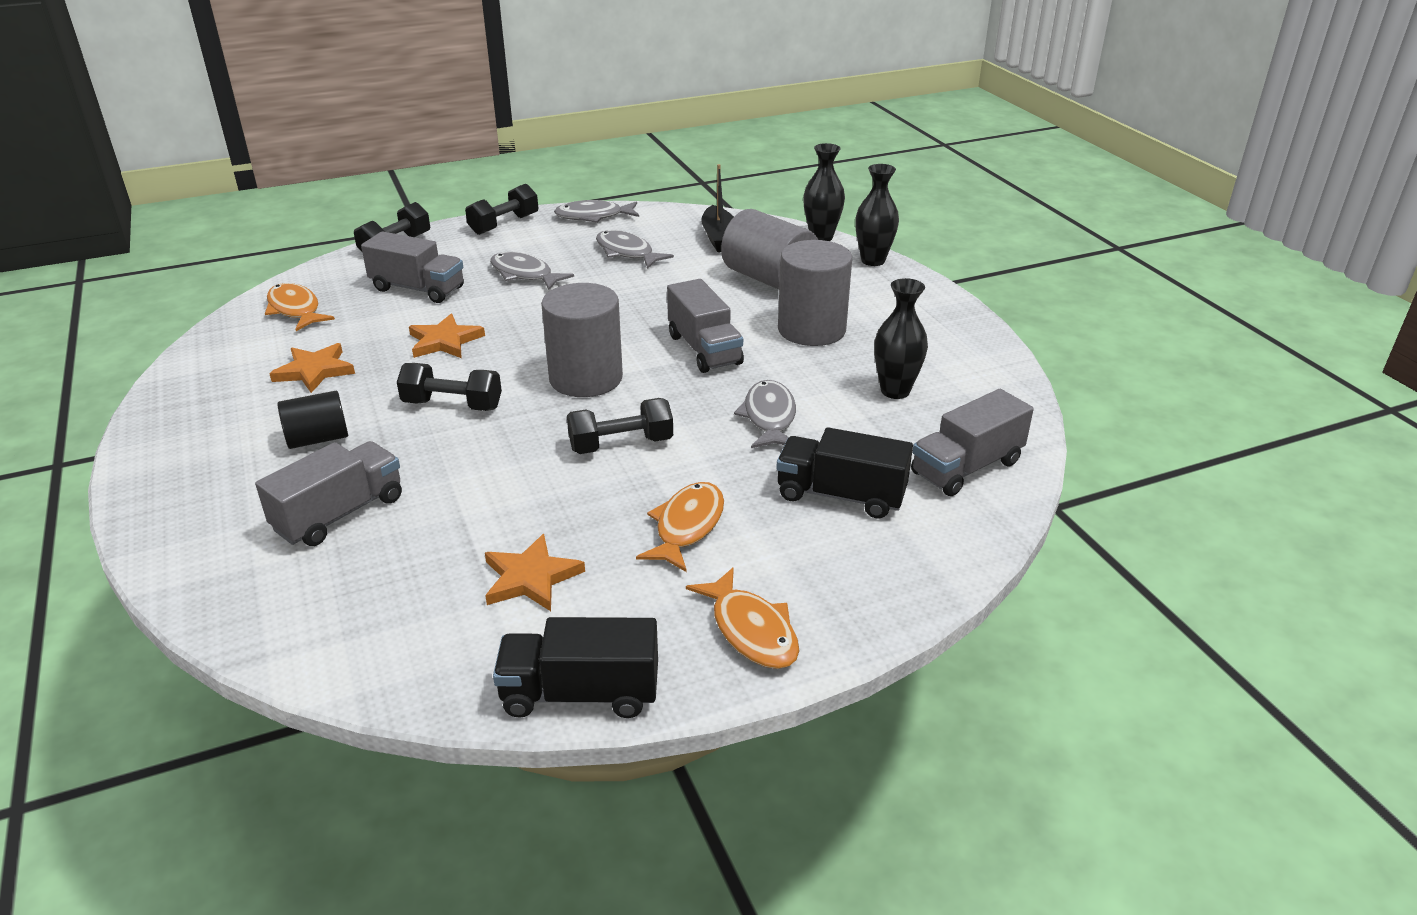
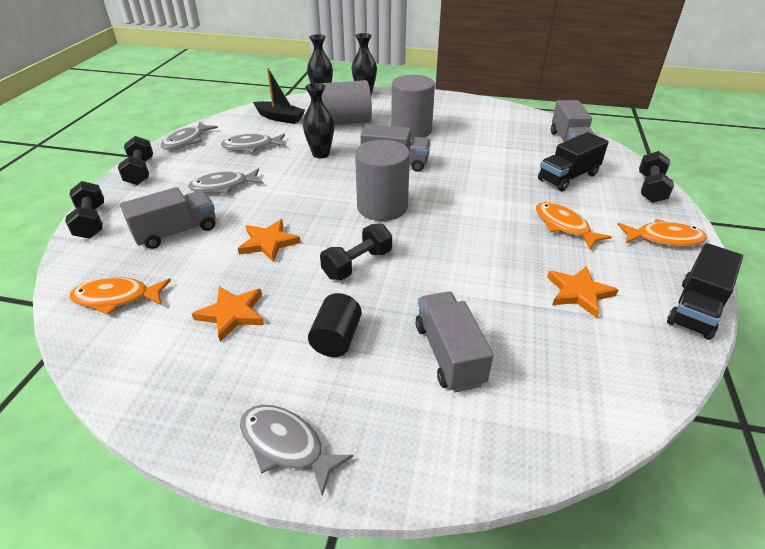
camera: 55 degrees left, 5 degrees up
(621, 444) = (467, 219): black dumbbell -> black dumbbell (650, 188)
(769, 417) = (482, 170): grey fish -> grey fish (286, 445)
(895, 391) = (491, 133): black vase -> black vase (321, 154)

